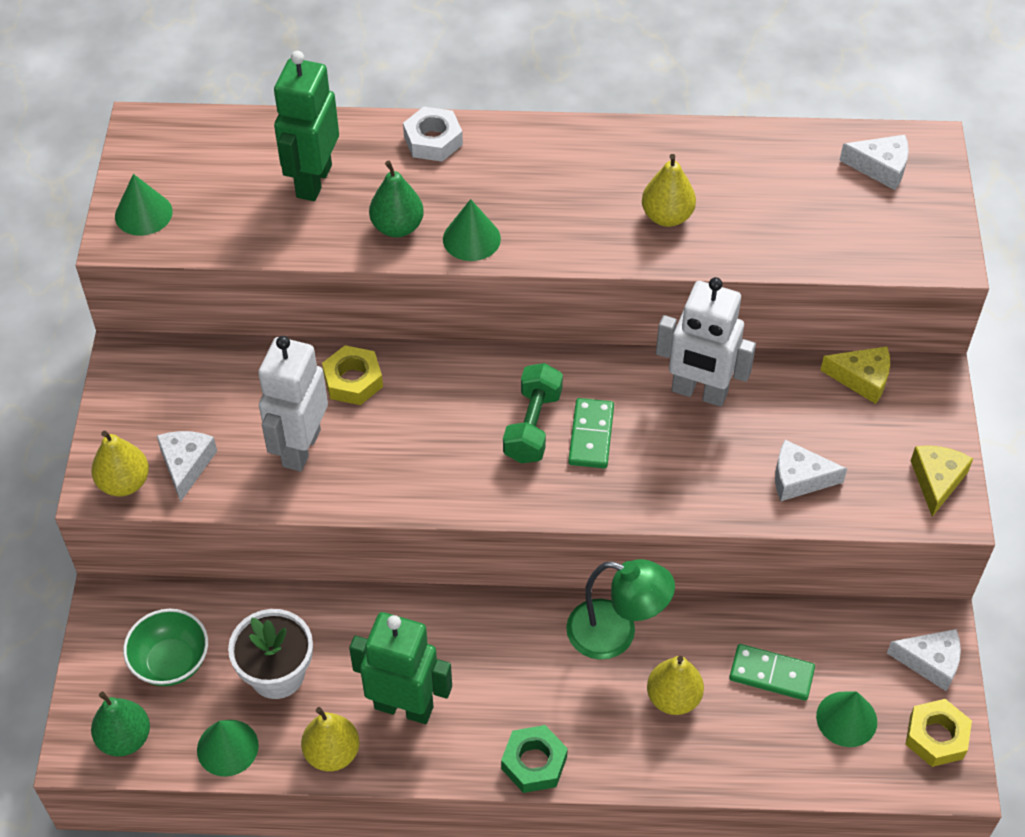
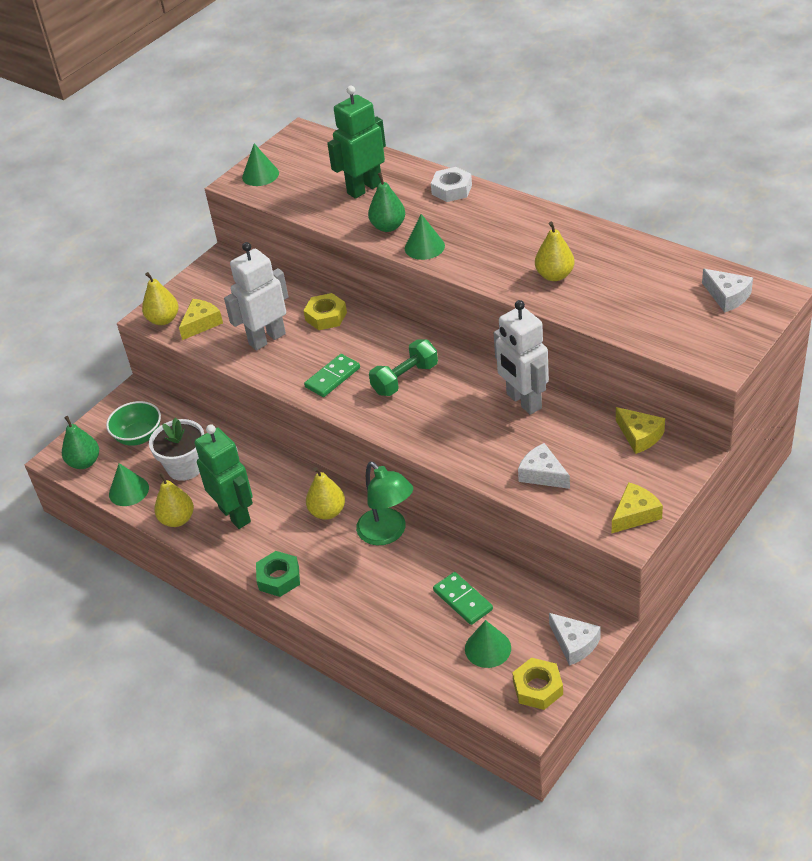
camera: 40 degrees right, 10 degrees down
(186, 465) = (201, 323): white cheese -> yellow cheese
(591, 435) = (435, 398): green domino -> green domino (332, 377)
(673, 698) = (390, 584): yellow pear -> yellow pear (327, 512)

